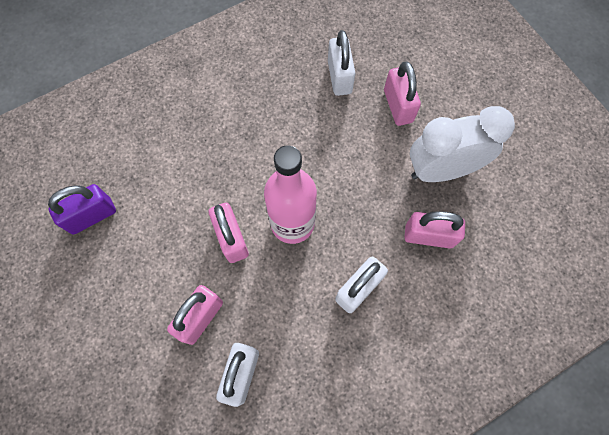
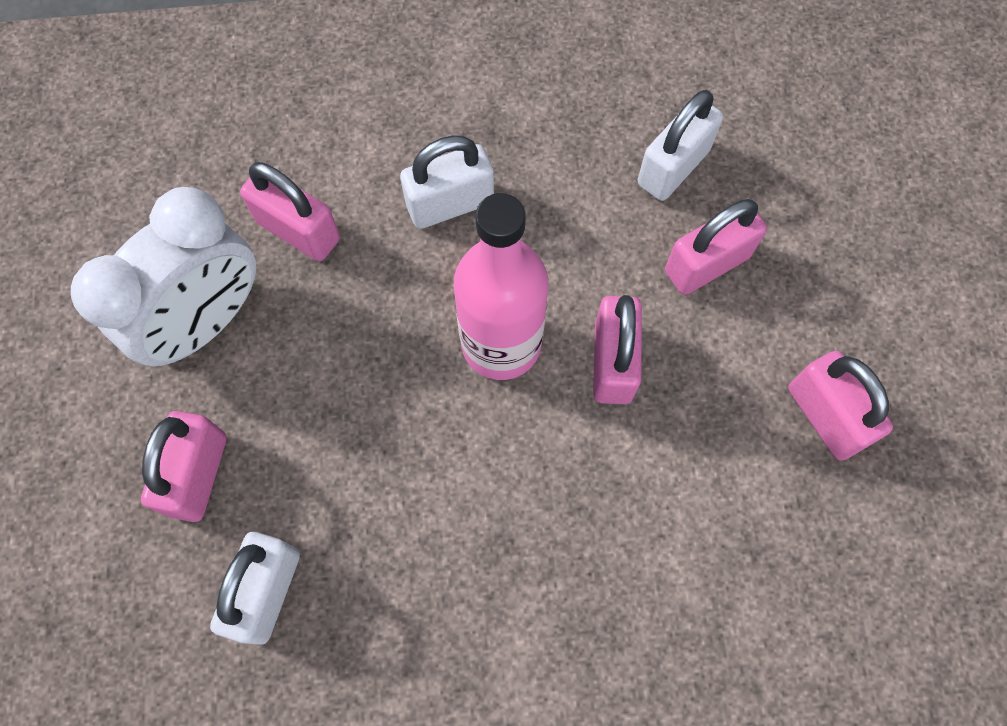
camera: 155 degrees left, 0 degrees up
(92, 216) = (846, 511): purple padlock -> none
(112, 258) = (825, 416): none -> pink padlock
(441, 170) = (206, 322): white clock -> white clock turned 60 degrees counterclockwise

